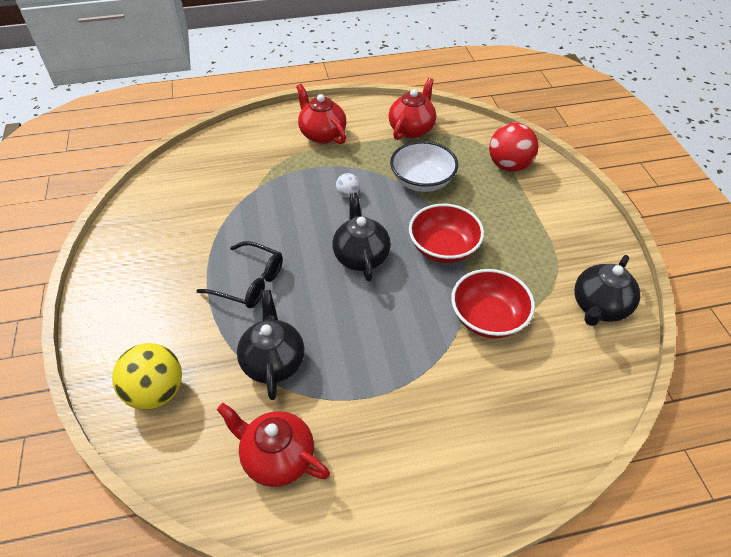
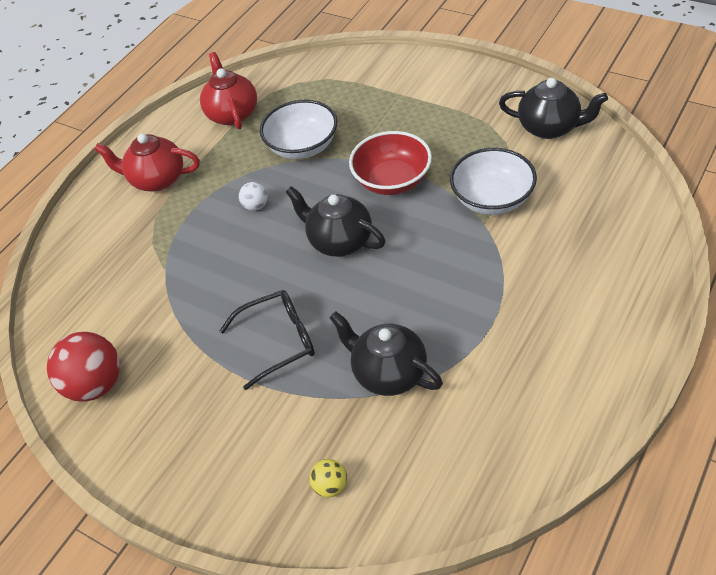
camera: 40 degrees left, 0 degrees up
(156, 392) = (330, 486): yellow ball -> yellow ball, size x0.49
(277, 458) = (491, 426): red teapot -> none
(488, 318) = (492, 199): red bowl -> white bowl
(509, 166) = (353, 81): red ball -> red ball (95, 385)
(599, 307) = (549, 127): black teapot -> black teapot turned 60 degrees counterclockwise

